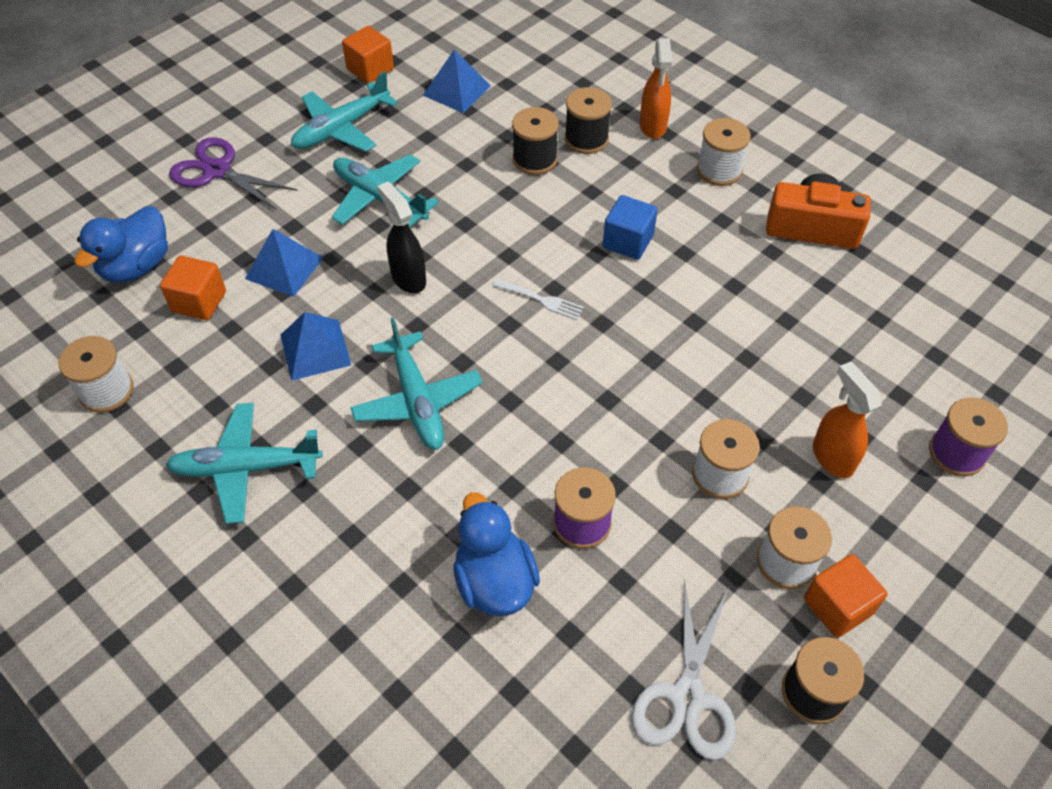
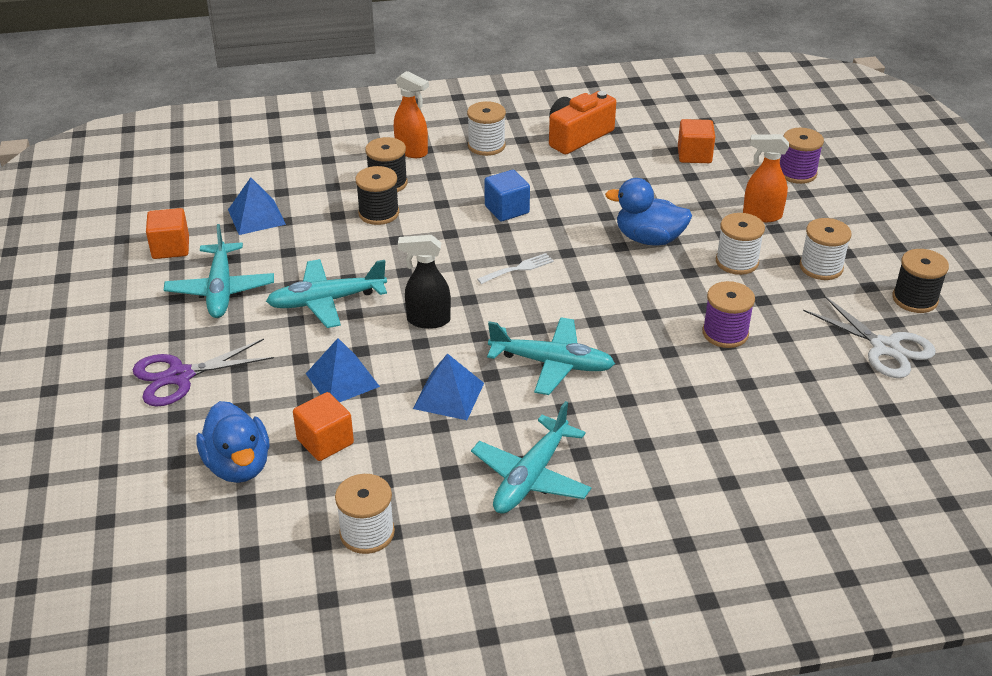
camera: 55 degrees left, 15 degrees down
(494, 581) = (739, 391): blue duck -> blue duck (649, 239)
(837, 606) = (865, 263): orange cube -> orange cube (694, 155)

